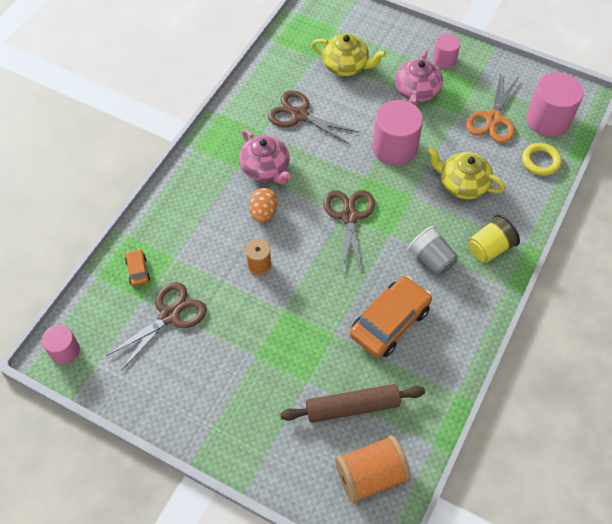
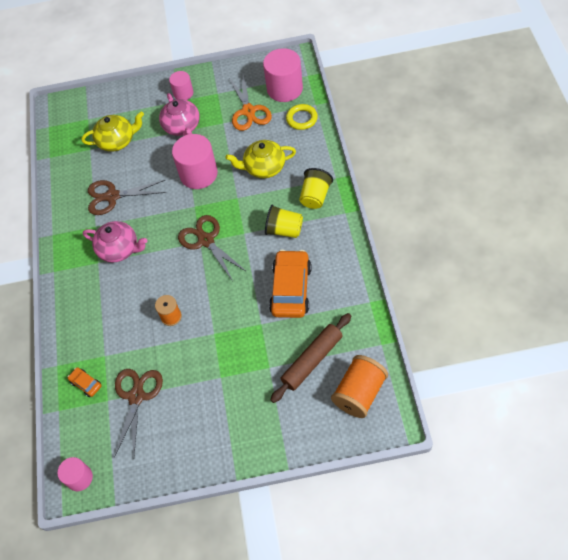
camera: 30 degrees left, 0 degrees up
(263, 213) = (144, 280): orange egg -> none
(431, 260) = (284, 230): grey cup -> yellow cup

